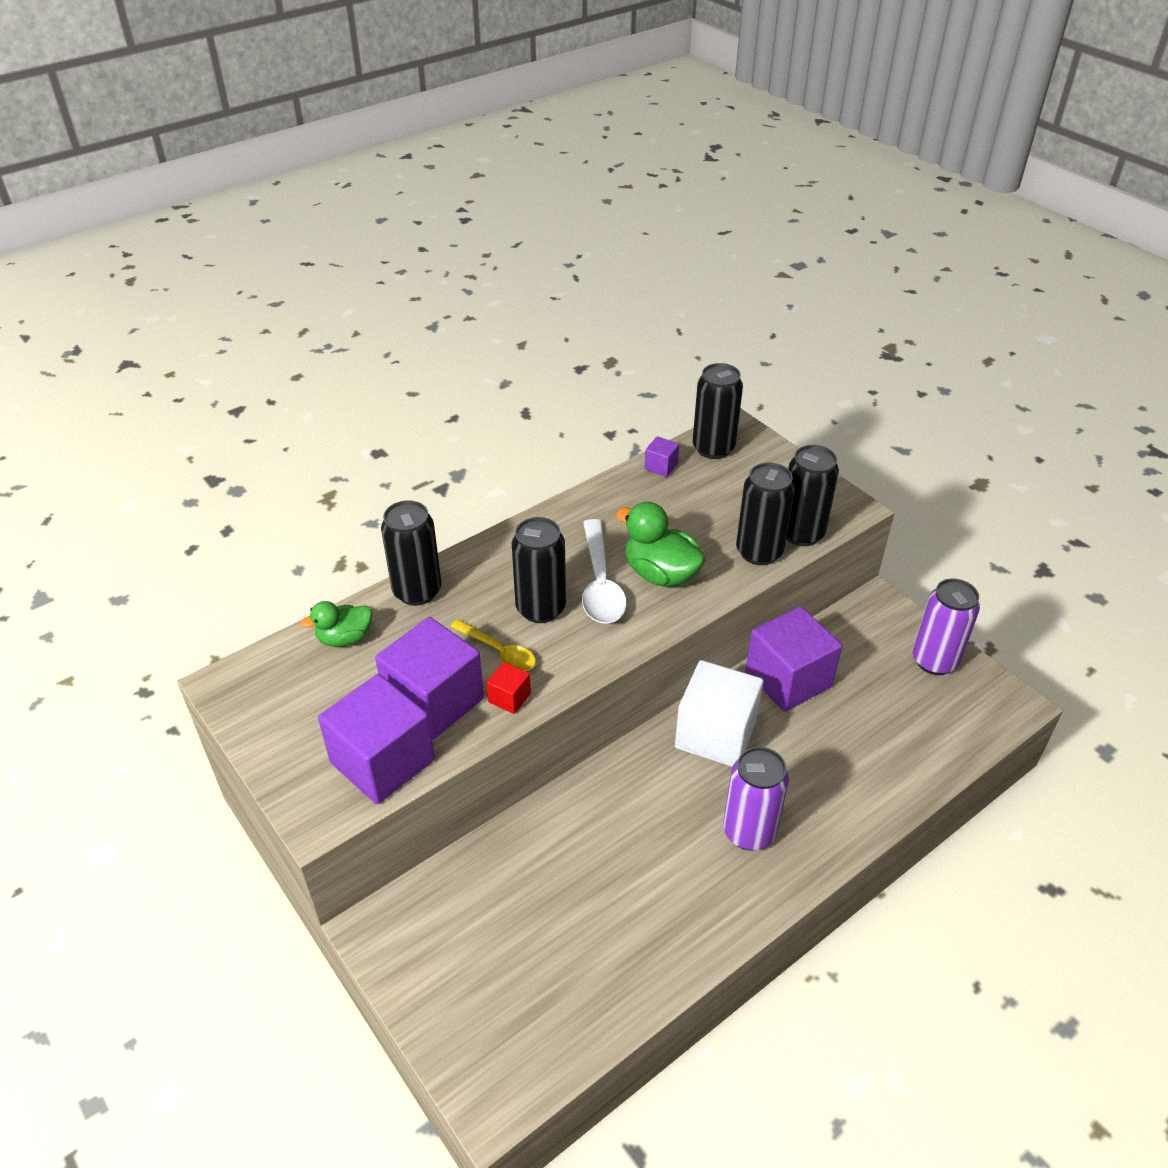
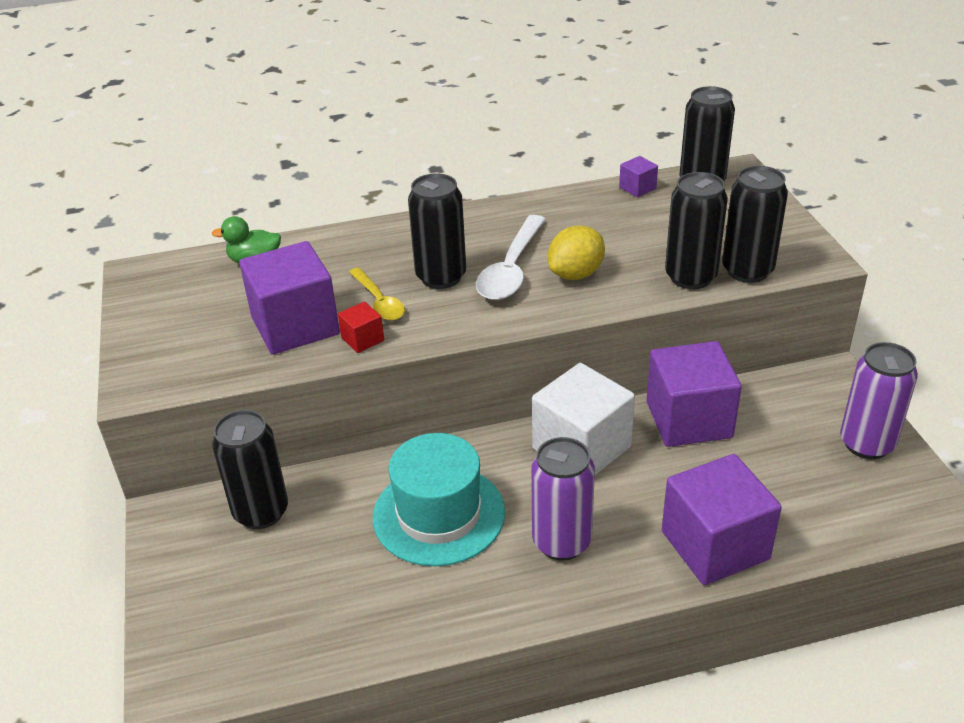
camera: 25 degrees right, 5 degrees down
(382, 761) = (219, 360): purple cube -> purple cube (715, 545)
(417, 591) = (340, 240): black can -> black can (261, 512)
(631, 840) = (439, 514): none -> turquoise hat
(660, 574) = (576, 274): green duck -> yellow lemon

